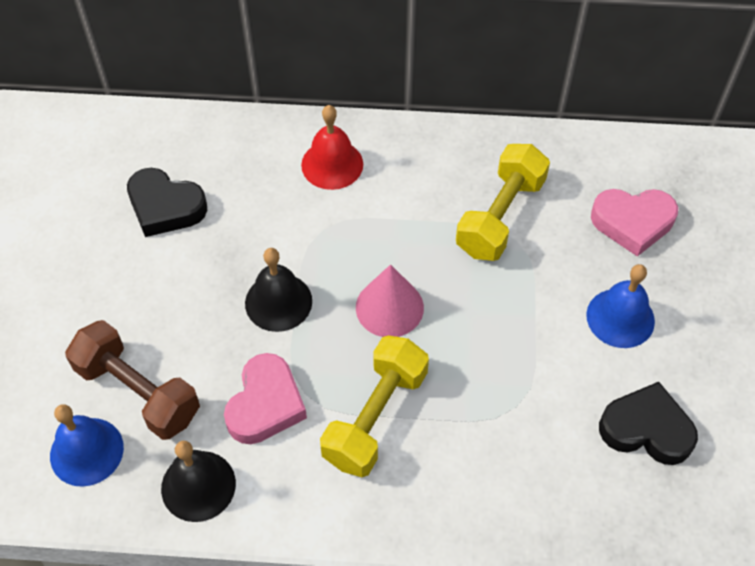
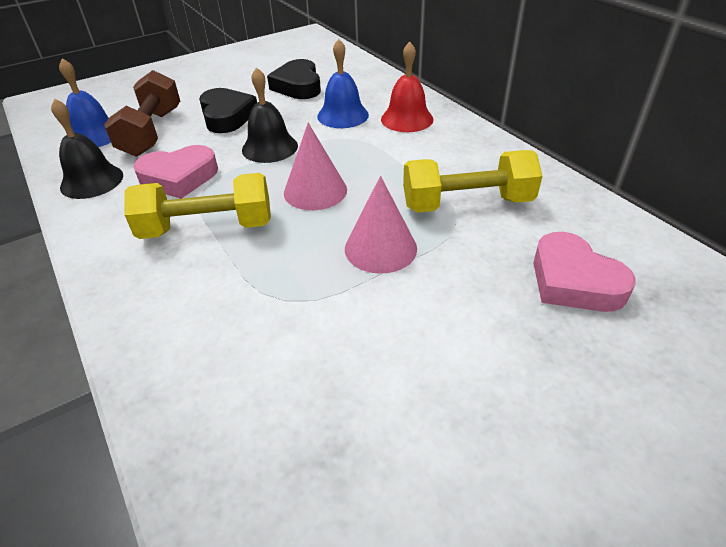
camera: 55 degrees right, 15 degrees down
(507, 309) = (380, 248): none -> pink cone
(620, 318) = (456, 324): blue bell -> blue bell (343, 115)
(646, 429) = (342, 412): black heart -> black heart (227, 116)

